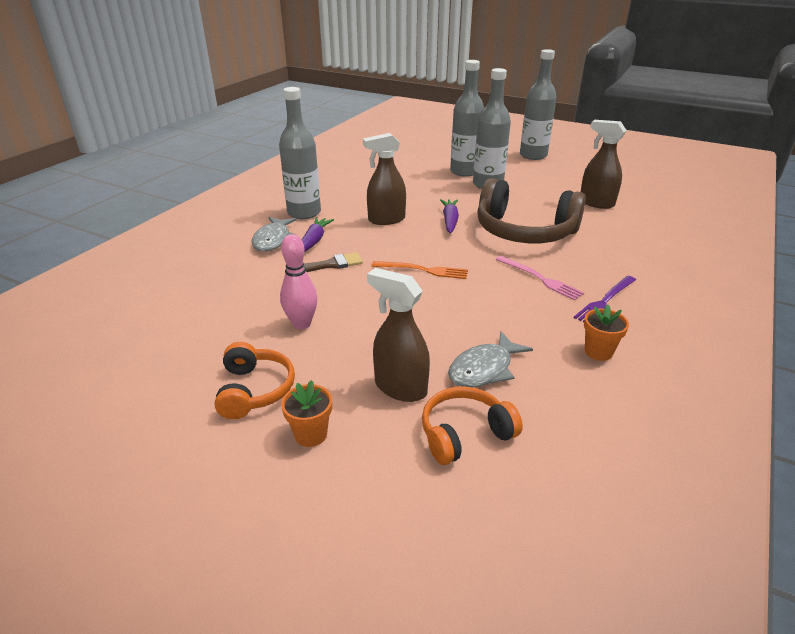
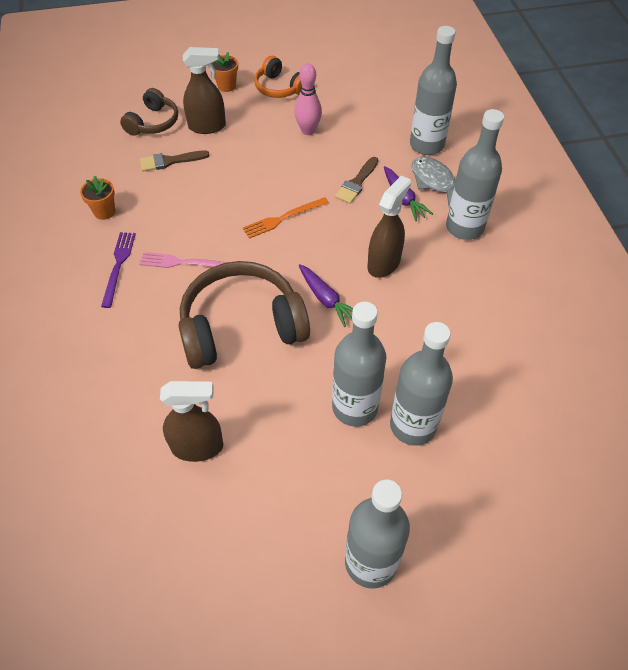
camera: 140 degrees right, 20 degrees up
(229, 262) = (426, 145): none -> grey bottle
(465, 434) = (153, 122): orange headphones -> brown headphones
(484, 369) = (170, 161): grey fish -> brown brush

